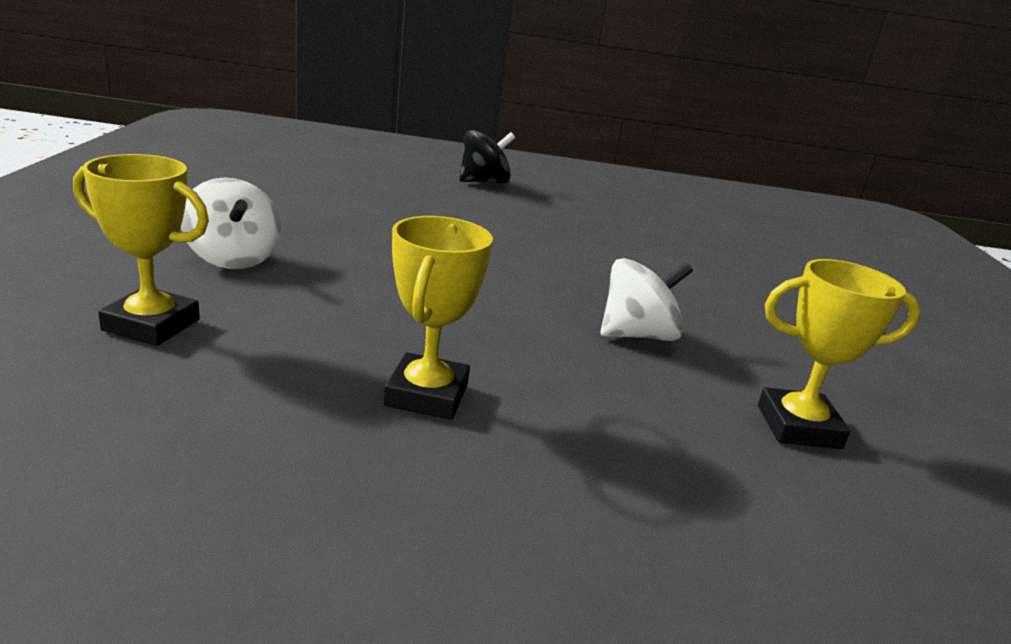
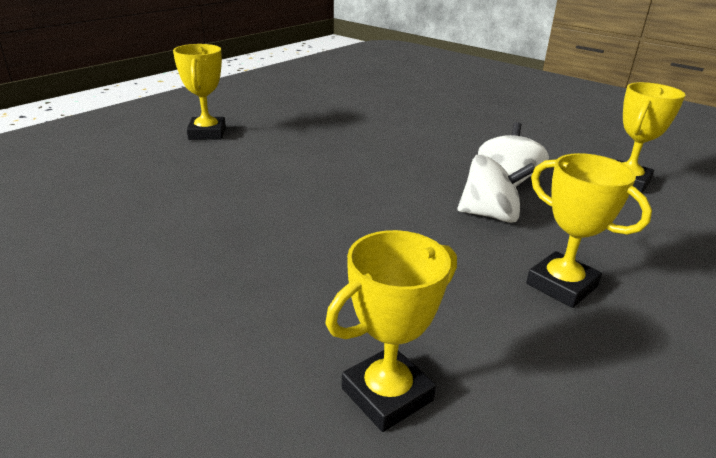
camera: 50 degrees left, 5 degrees up
(233, 258) = (267, 306): white spinning top -> white spinning top (490, 215)
(483, 182) = (207, 133): black spinning top -> yellow trophy

